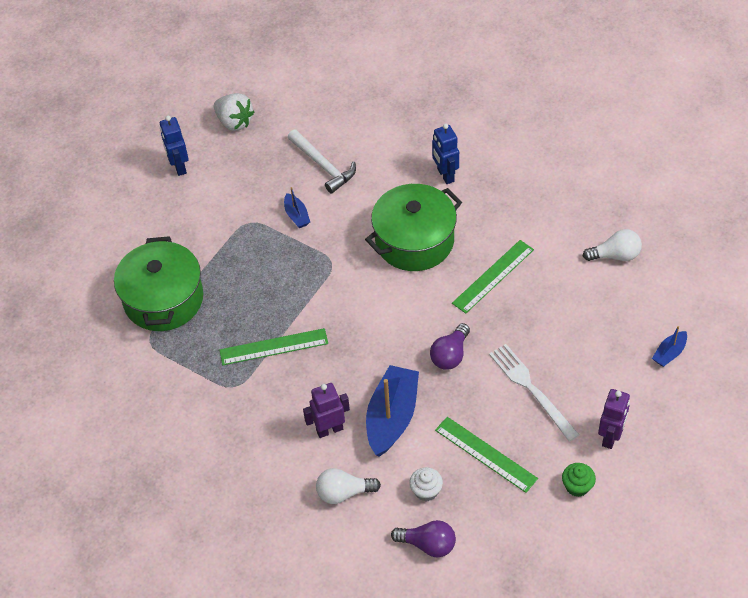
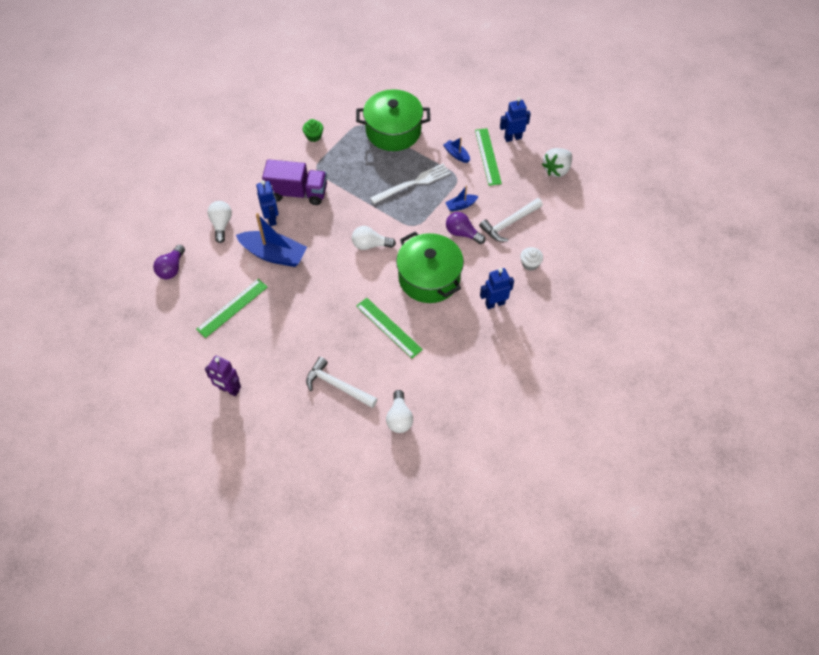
camera: 90 degrees right, 5 degrees up
(273, 347) = (344, 190): green ruler -> green ruler (487, 156)
(280, 403) = (297, 193): none -> purple truck
(329, 429) = (271, 219): purple robot -> blue robot
(367, 307) = (370, 245): none -> white light bulb
(426, 491) = (212, 270): white cupcake -> white cupcake (530, 264)
(450, 355) = (320, 293): purple light bulb -> purple light bulb (462, 233)
(531, 389) = (280, 342): white fork -> white fork (413, 183)
(577, 486) = (193, 362): green cupcake -> green cupcake (314, 136)
(583, 320) = (337, 385): none -> white hammer
(669, 353) = (296, 443): blue boat -> blue boat (456, 154)

